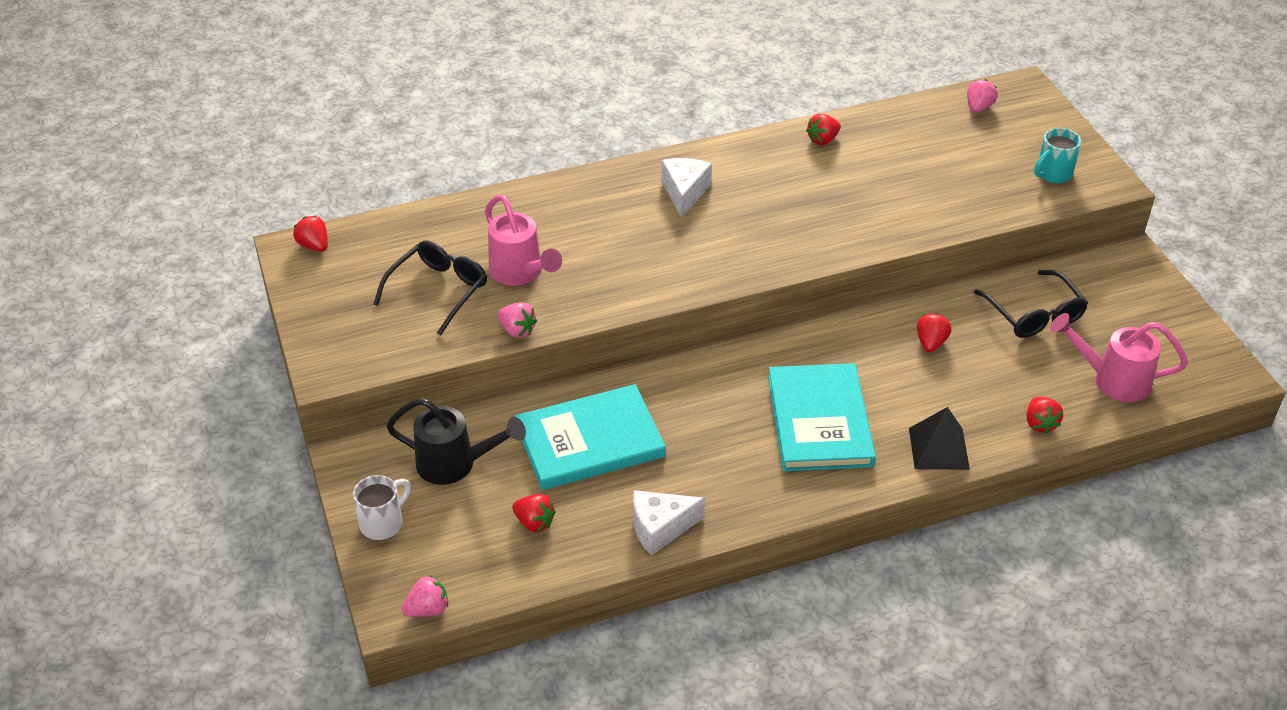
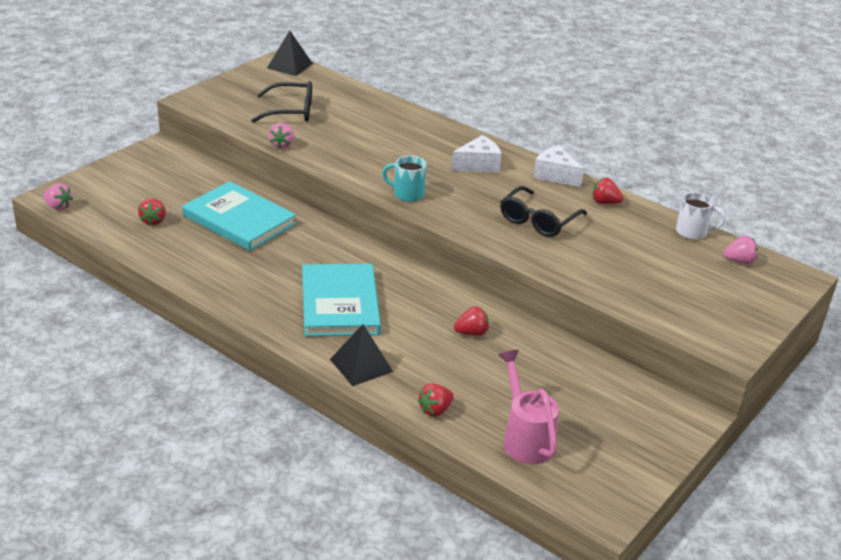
camera: 55 degrees right, 10 degrees down
(314, 246) = (290, 65): red strawberry -> black pyramid
(383, 523) = (114, 173): white mug -> white mug (692, 232)
(456, 464) = (180, 181): black watering can -> none
(520, 273) = (334, 132): pink watering can -> none
(660, 528) = (184, 267): white cheese -> white cheese (555, 175)
(819, 421) = (340, 304): turquoise book -> turquoise book turned 60 degrees counterclockwise
(1034, 314) = (559, 377): black glasses -> black glasses (538, 220)
(1053, 174) = (704, 317): turquoise mug -> turquoise mug (407, 194)

